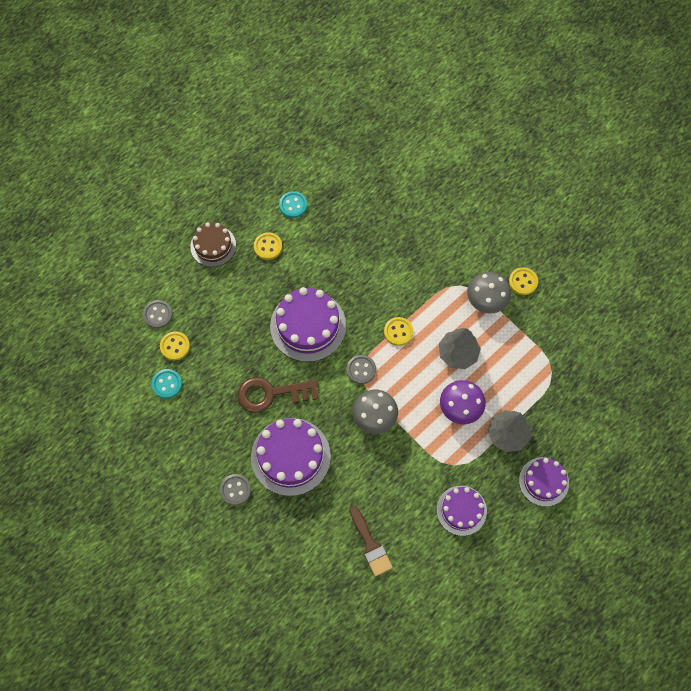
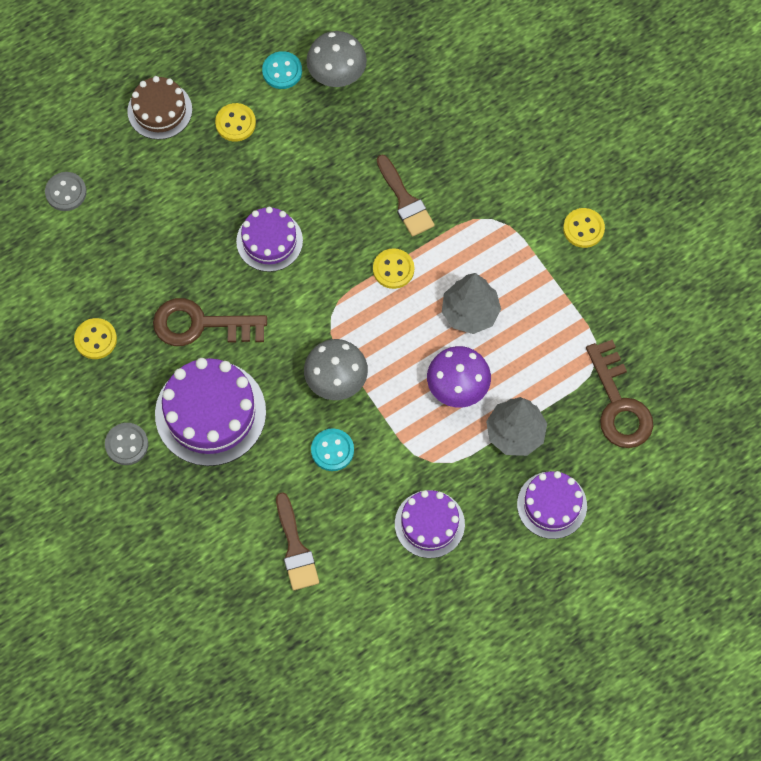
camera: 10 degrees right, 0 degrees up
(167, 384) = (61, 288): turquoise button -> turquoise button (332, 450)
(175, 346) = (81, 239): yellow button -> yellow button (95, 339)
(308, 326) = (269, 241): purple cake -> purple cake, size x0.62
(361, 370) = (330, 312): grey button -> none
(396, 282) = (405, 200): none -> brown brush
(486, 300) = (526, 246): grey mushroom -> grey mushroom (337, 73)
(574, 401) = (619, 404): none -> brown key

